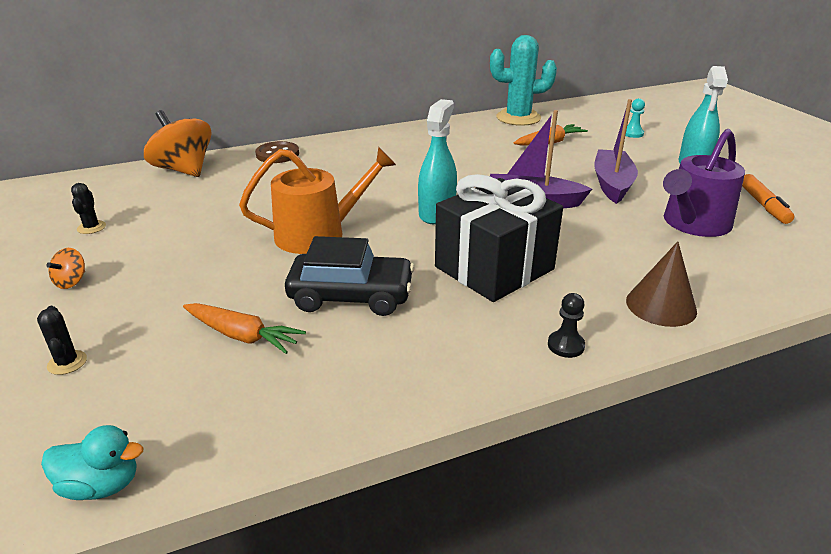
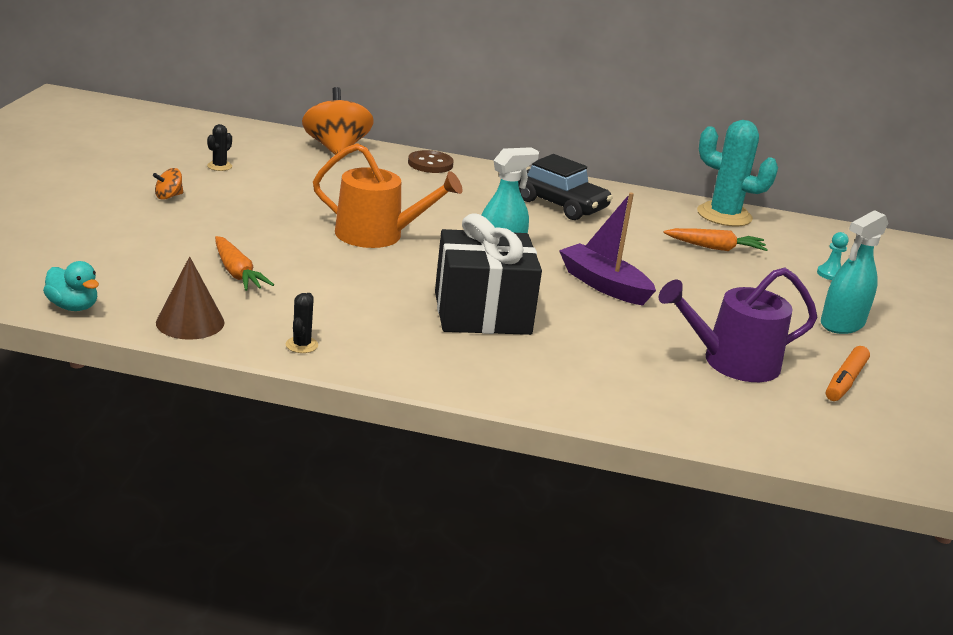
camera: 30 degrees right, 5 degrees down
(67, 363) = (117, 241): black cactus -> black cactus (301, 345)
(351, 296) = (343, 283): black car -> black car (561, 205)
(566, 345) = (454, 378): black pawn -> none
(612, 184) = (712, 303): purple boat -> none
(661, 305) = (579, 393): brown cone -> brown cone (190, 322)

